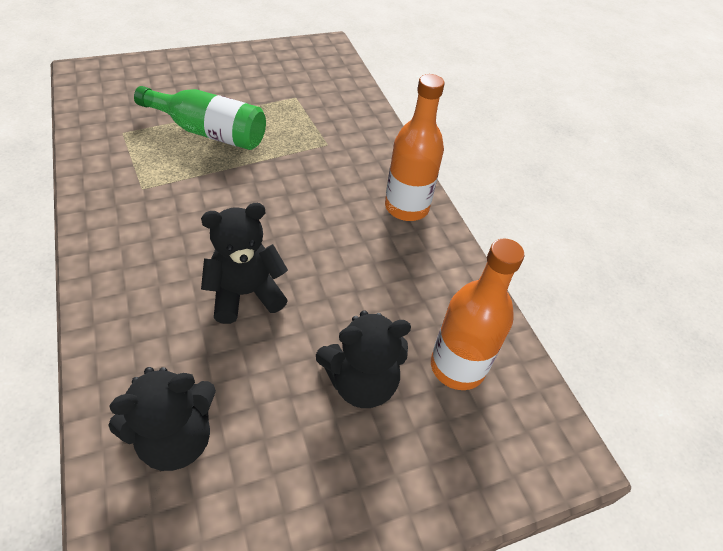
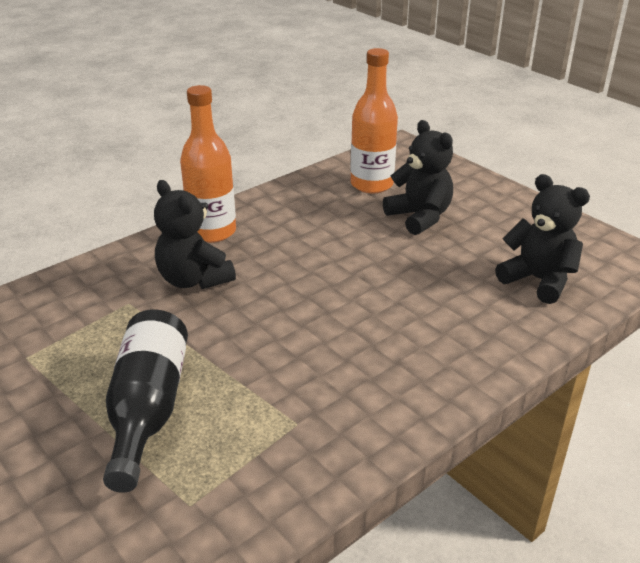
camera: 105 degrees left, 15 degrees down
(209, 132) = (148, 409): green bottle -> black bottle
(246, 294) = (387, 291): black teddy bear -> black teddy bear (194, 279)

